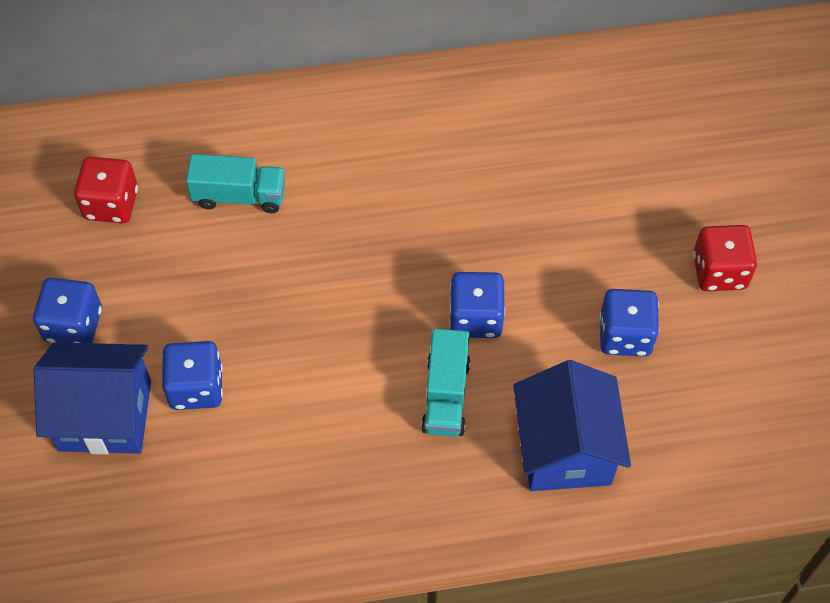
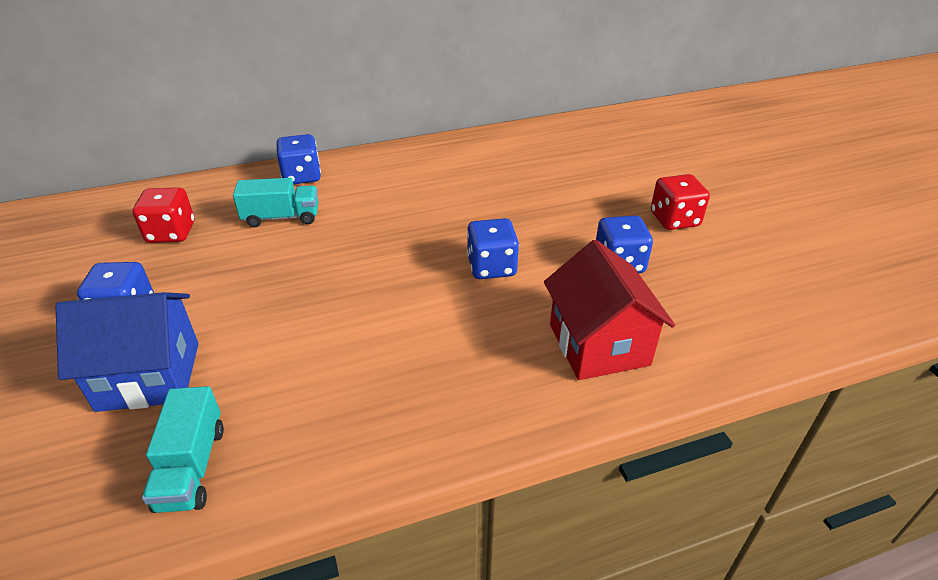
camera: 10 degrees left, 20 degrees down
(196, 387) = (243, 343): blue dice -> blue dice (302, 176)
(446, 395) = (479, 320): turquoise truck -> turquoise truck (191, 467)
(565, 449) = (598, 344): blue house -> red house

